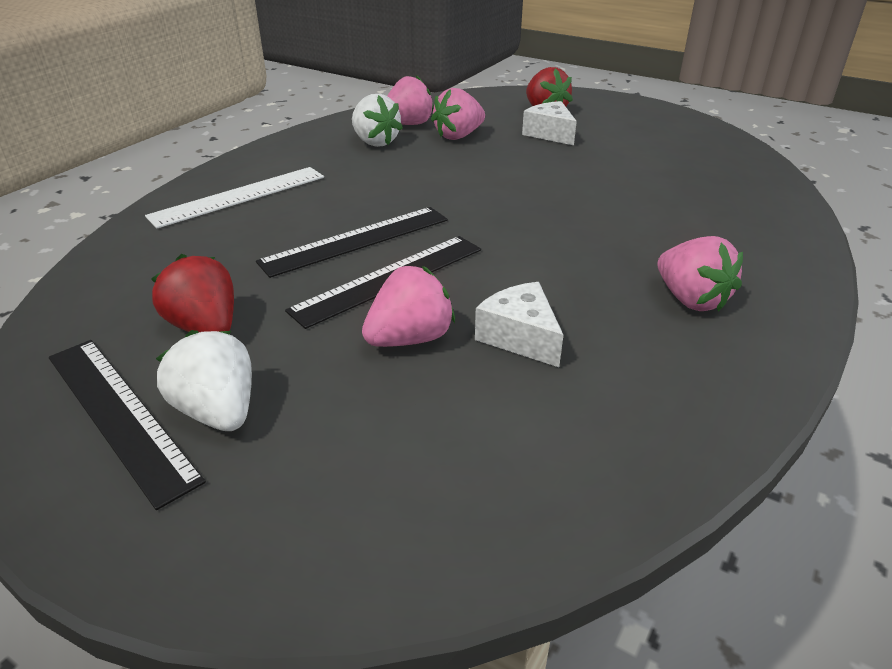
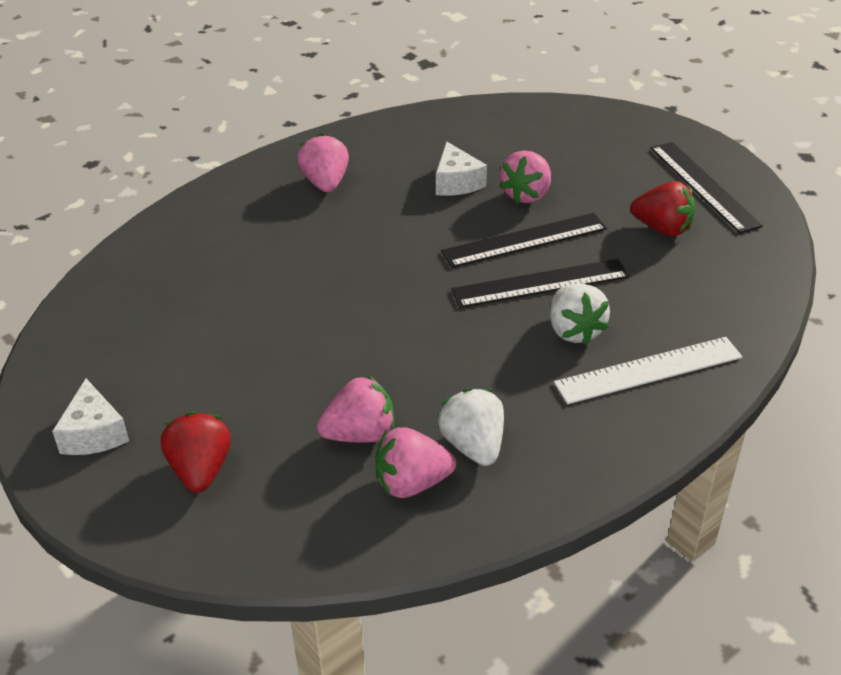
camera: 160 degrees left, 5 degrees up
(205, 327) = (662, 228): red strawberry -> red strawberry turned 45 degrees counterclockwise
(218, 411) = (647, 177): white strawberry -> white strawberry (574, 331)
(410, 338) = (526, 194): pink strawberry -> pink strawberry turned 45 degrees counterclockwise
(550, 134) = (243, 410): white cheese -> white cheese (94, 433)

